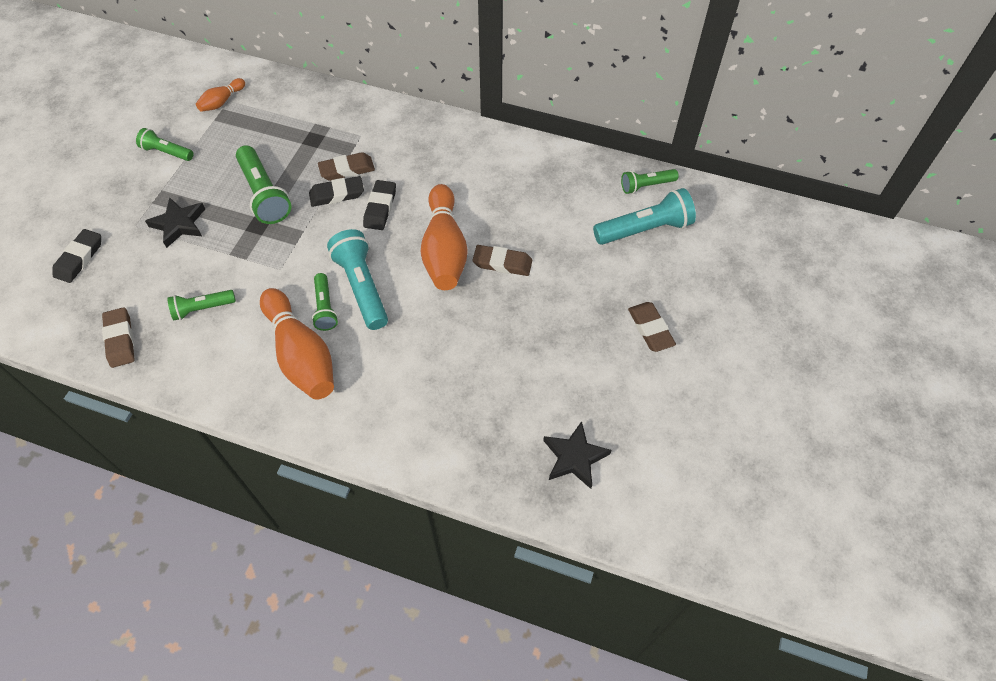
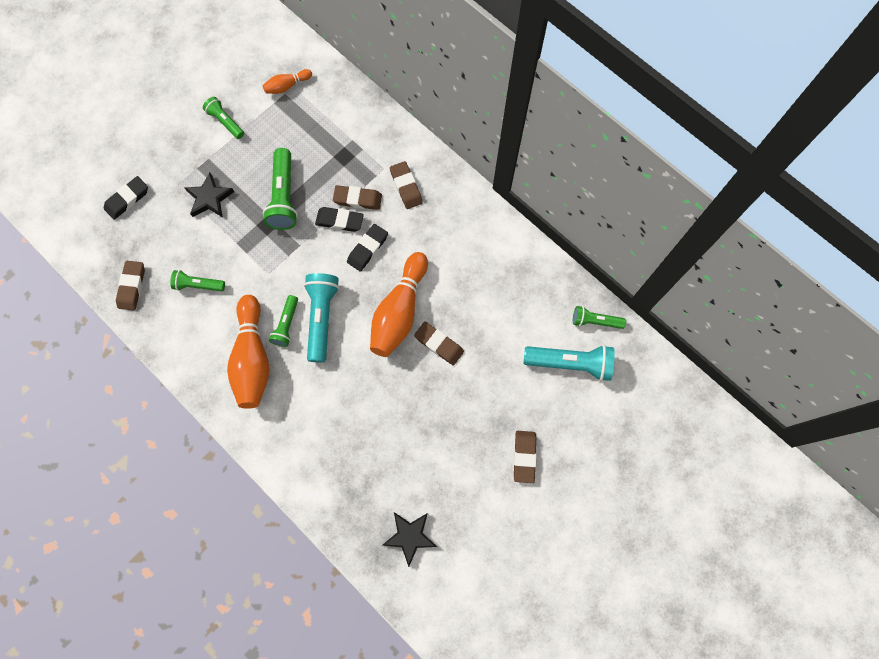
camera: 25 degrees right, 15 degrees up
(392, 143) = (406, 187): none -> brown eraser

